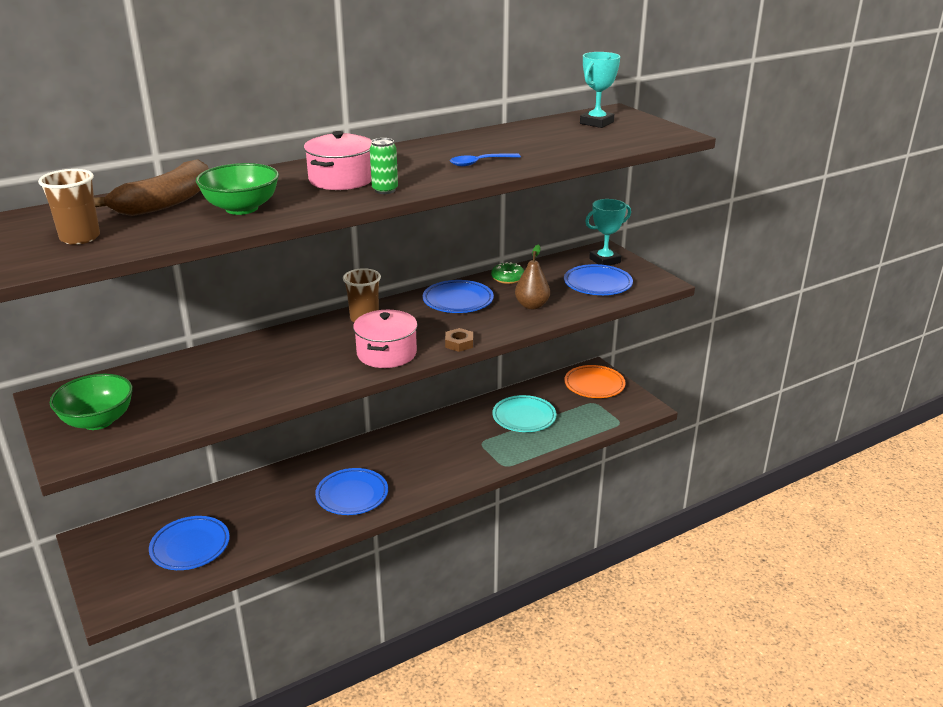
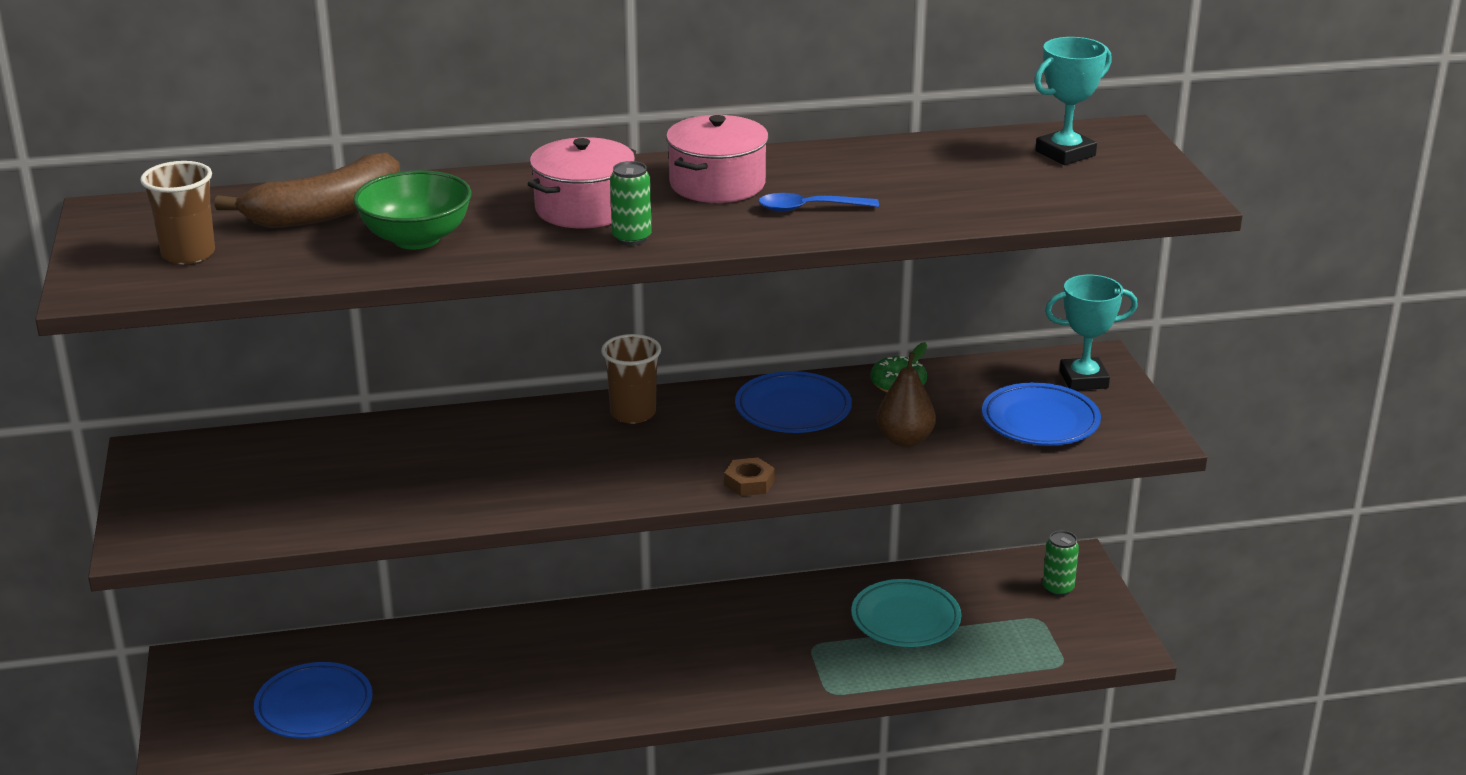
camera: 20 degrees right, 0 degrees up
(98, 421) = (195, 501): green bowl -> none
(352, 495) = (572, 684): blue plate -> none
(386, 353) = (632, 477): pink pot -> pink pot (717, 184)
(594, 385) = (1058, 589): orange plate -> green can

